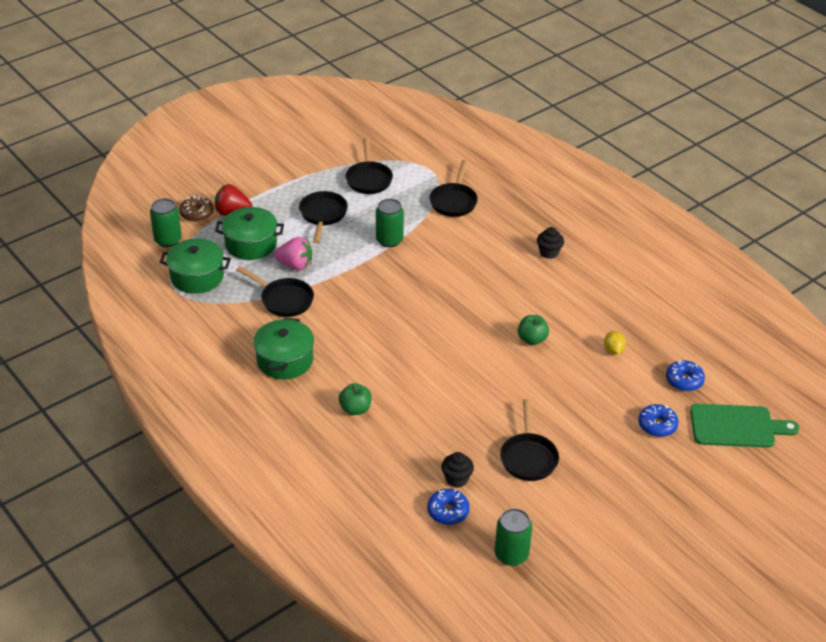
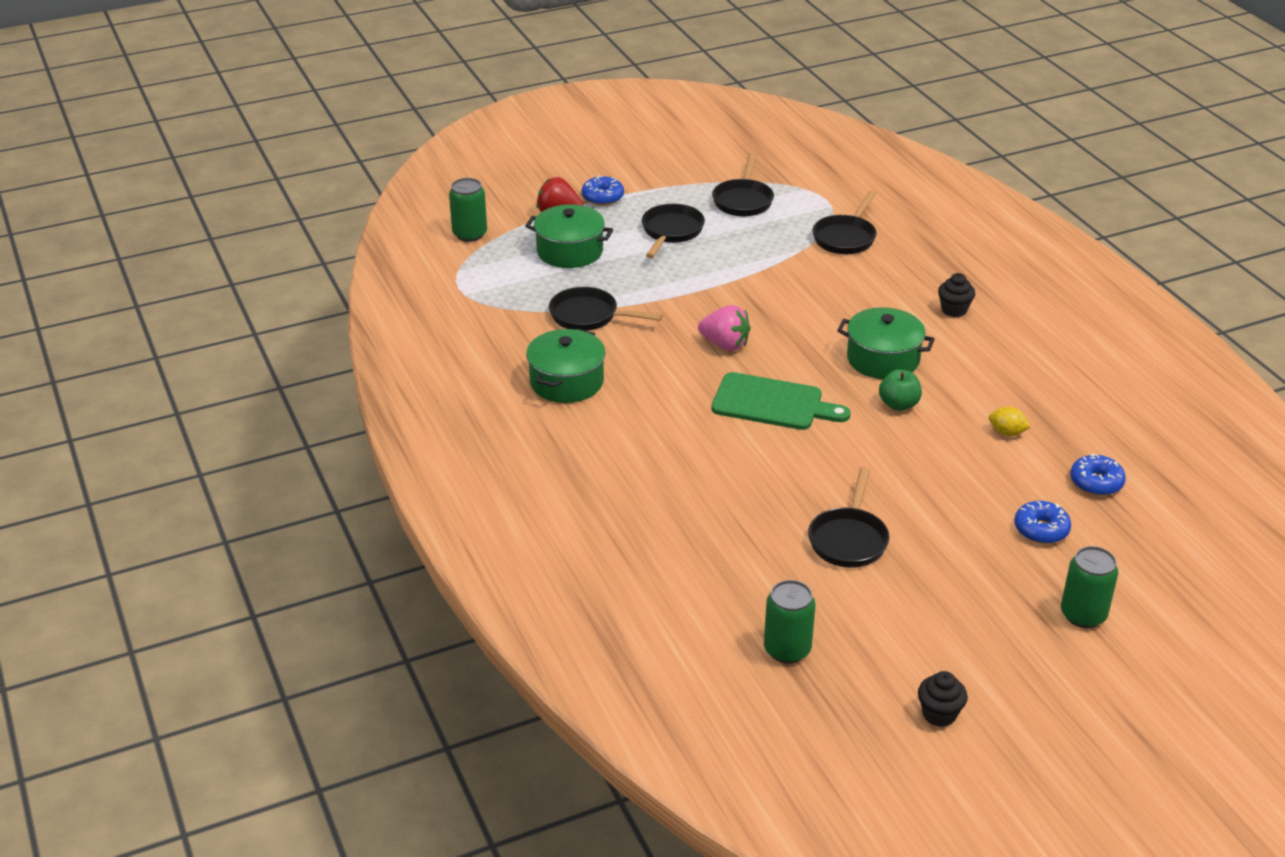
camera: 15 degrees right, 5 degrees down
(197, 213) = (515, 211): brown donut -> none
(197, 277) = (491, 277): green pot -> green pot (883, 359)
(284, 300) = (589, 316): black pan -> black pan turned 150 degrees clockwise
(295, 265) = (617, 281): pink strawberry -> pink strawberry (725, 344)
(355, 409) = (637, 449): green apple -> none
(389, 240) = (746, 269): green can -> green can (1083, 615)
(448, 511) = (718, 584): blue donut -> blue donut (602, 197)
(456, 479) = (743, 549): black cupcake -> black cupcake (939, 714)
(613, 350) = (1007, 433): yellow lemon -> yellow lemon turned 75 degrees counterclockwise
(736, 426) = (1155, 548): green cutting board -> green cutting board (772, 403)

